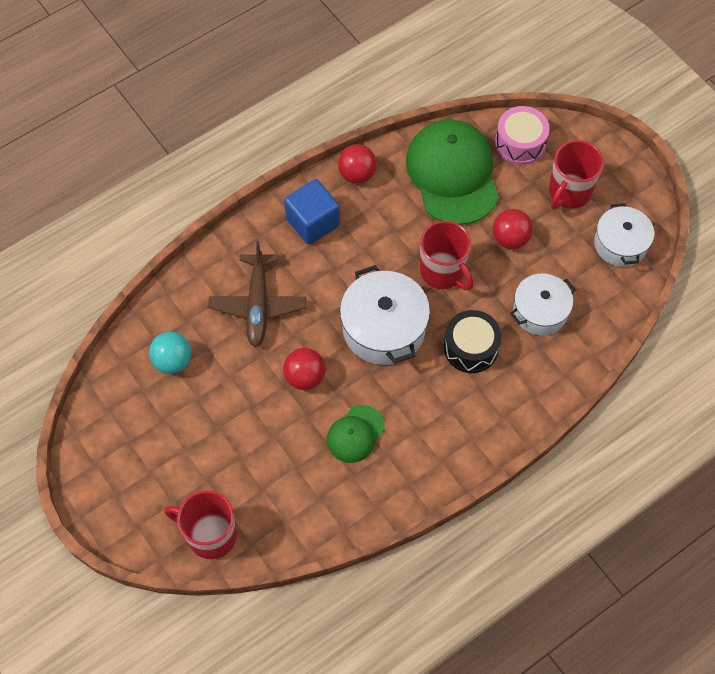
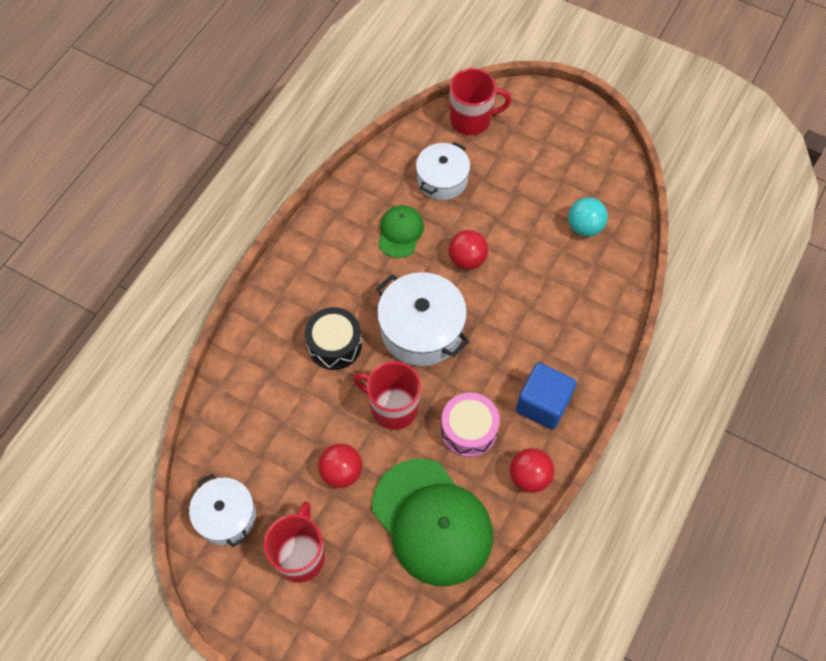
camera: 155 degrees right, 0 degrees up
(258, 305) = (544, 303): brown plane -> none
(520, 143) = (376, 596): pink drum -> pink drum (468, 430)
(540, 311) = (283, 407): white pot -> white pot (442, 179)

